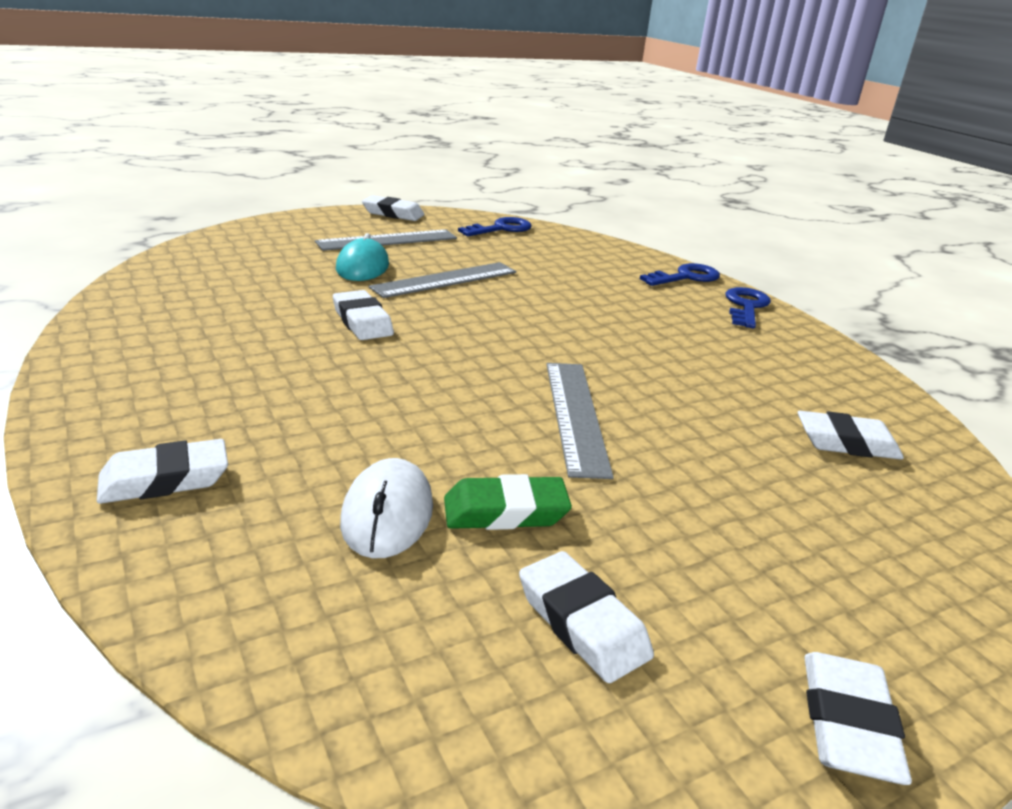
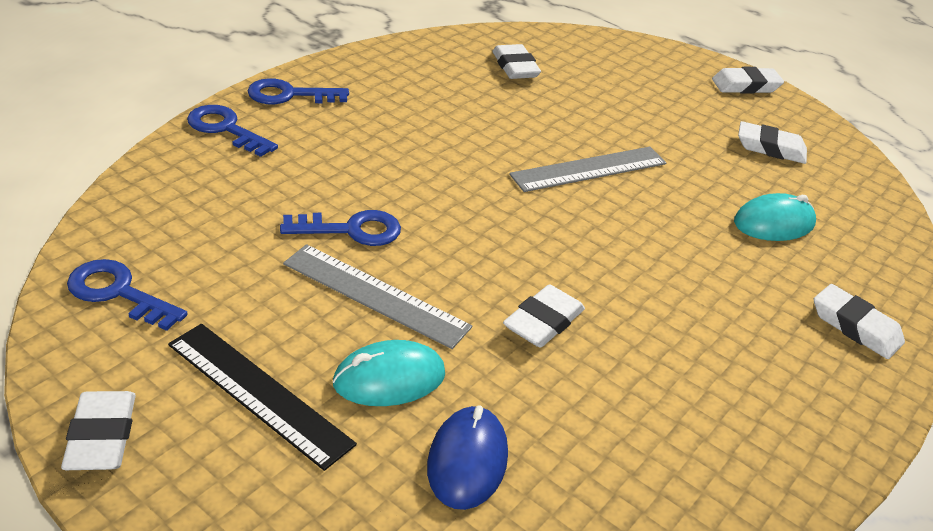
camera: 115 degrees left, 10 degrees up
(273, 269) = (467, 461): none -> blue mouse
(387, 240) = (258, 393): grey ruler -> black ruler
(387, 514) = (774, 223): white mouse -> turquoise mouse
(505, 512) = (722, 182): green eraser -> none
(526, 288) = (352, 230): none -> blue key
(582, 623) = (770, 148): white eraser -> white eraser turned 75 degrees clockwise

